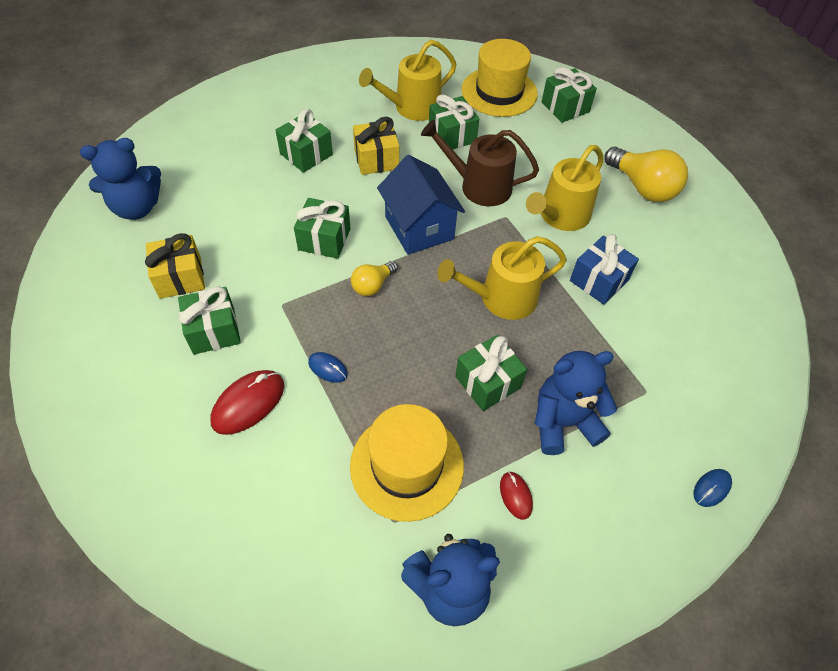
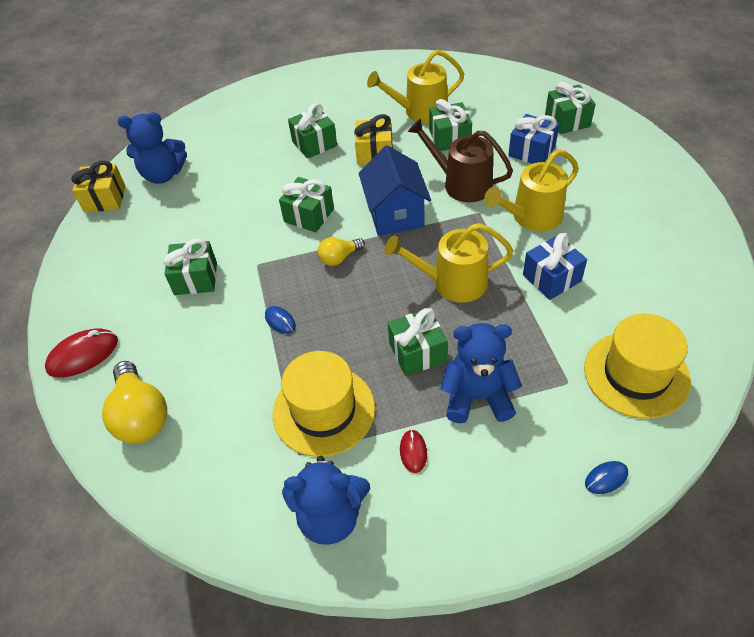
camera: 20 degrees right, 5 degrees down
(180, 277) = (181, 233): yellow gift -> yellow gift (105, 199)
(248, 403) = (206, 340): red mouse -> red mouse (83, 355)
(499, 92) = (506, 103): yellow hat -> yellow hat (636, 374)
(539, 143) = (531, 151): none -> blue gift
(642, 187) = (623, 199): yellow light bulb -> yellow light bulb (141, 415)

